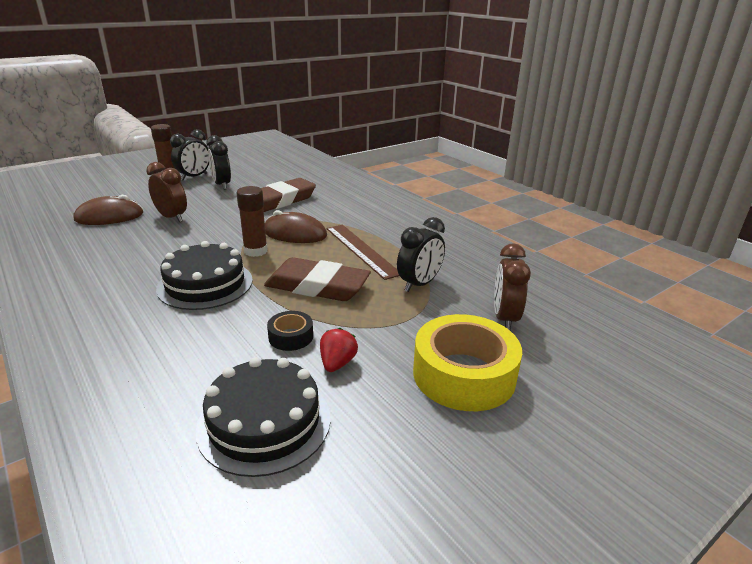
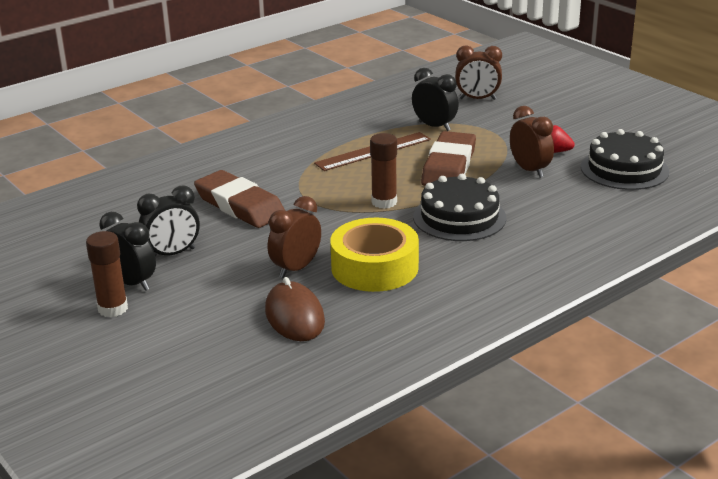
camera: 90 degrees left, 0 degrees up
(291, 337) = (529, 170): black tape -> brown clock
(294, 233) = (337, 186): brown mouse -> none
(464, 374) = (550, 114): yellow tape -> yellow tape (374, 267)

